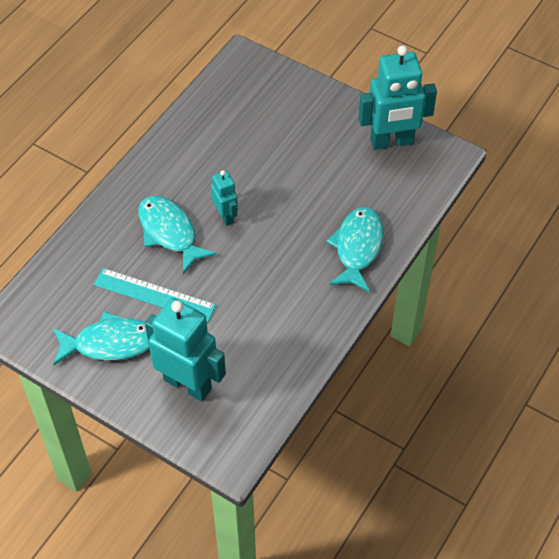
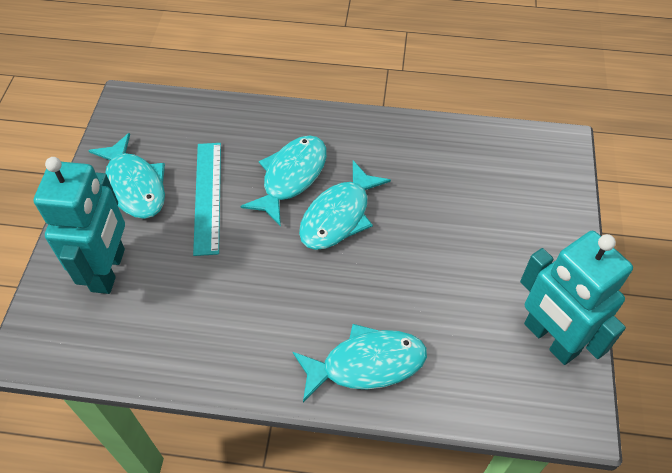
camera: 65 degrees right, 0 degrees up
(225, 216) = (339, 216): turquoise robot -> turquoise fish

